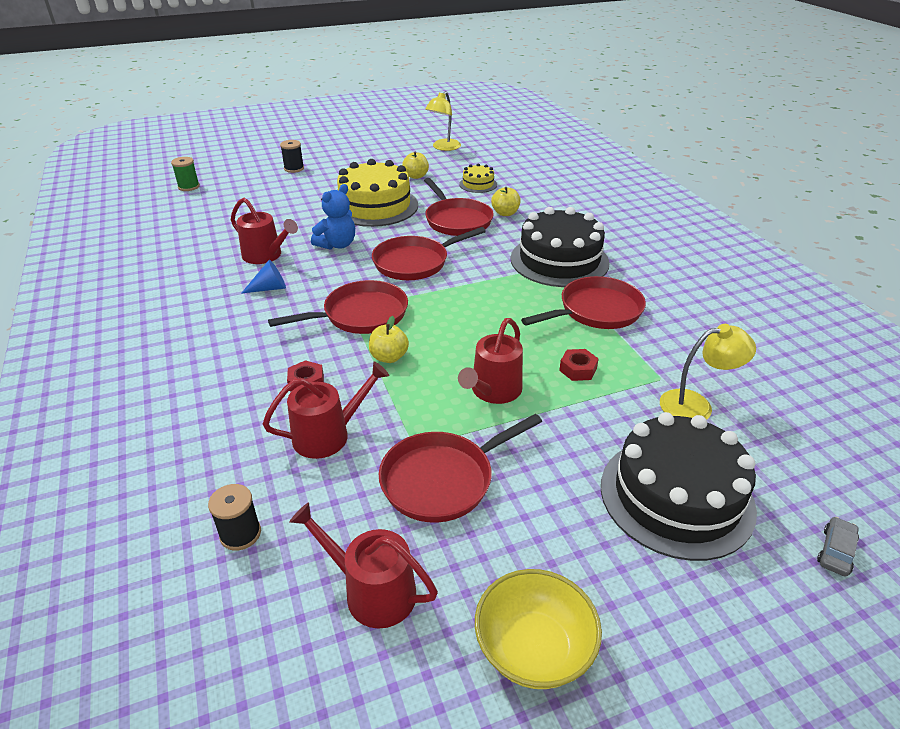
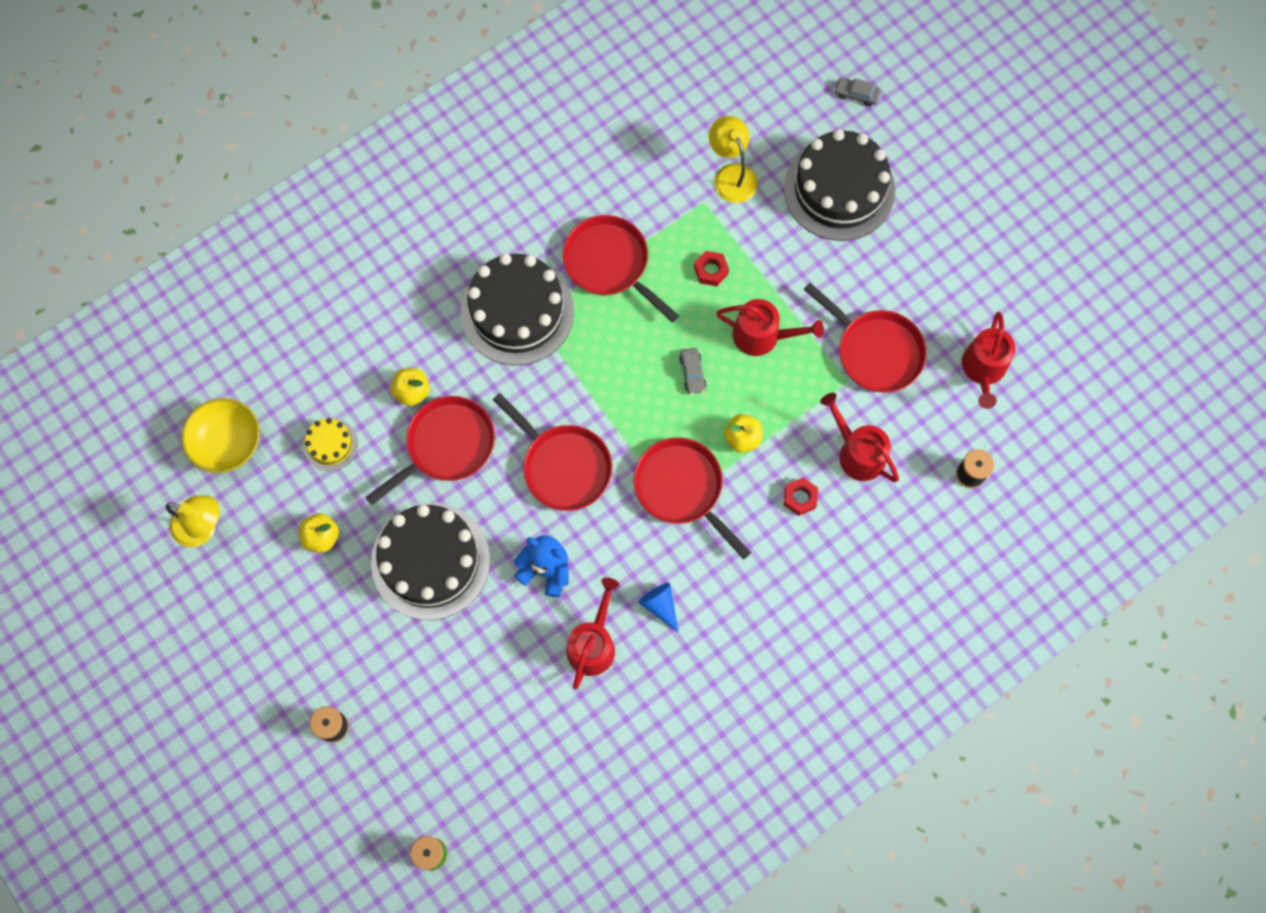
camera: 105 degrees left, 35 degrees up
(375, 206) = (430, 561): yellow cake -> black cake
(469, 339) = (692, 373): none -> grey car
(533, 648) = (988, 266): yellow bowl -> yellow bowl (228, 443)

